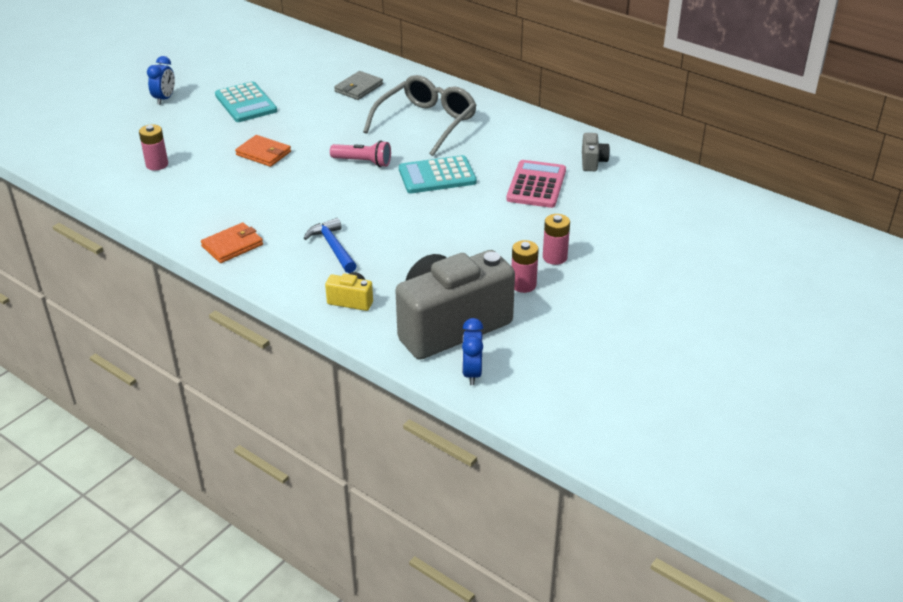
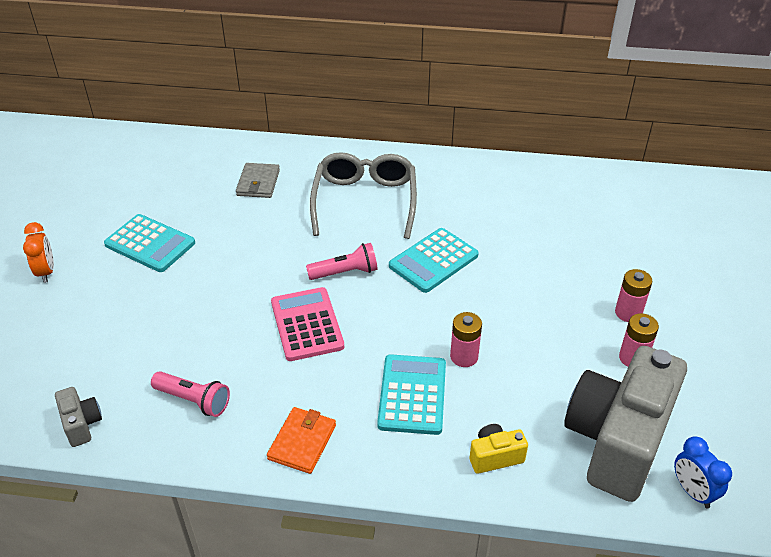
camera: 30 degrees left, 5 degrees up
(157, 165) = (114, 366): pink battery -> pink battery (464, 357)
(164, 99) = (46, 272): blue clock -> orange clock
(187, 199) = (194, 400): none -> pink flashlight
(263, 153) = (228, 302): orange wallet -> none
(333, 247) = (412, 394): blue hammer -> turquoise calculator
(536, 185) = (533, 235): pink calculator -> pink calculator (307, 324)
(592, 162) = (556, 190): grey camera -> grey camera (82, 424)

